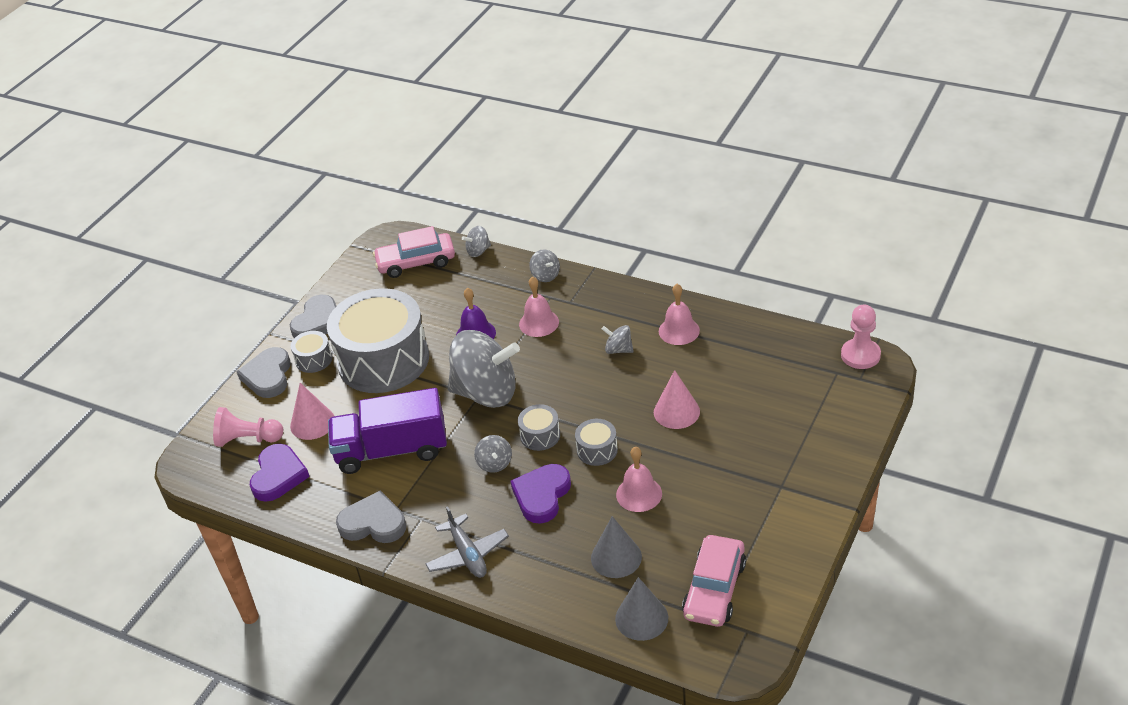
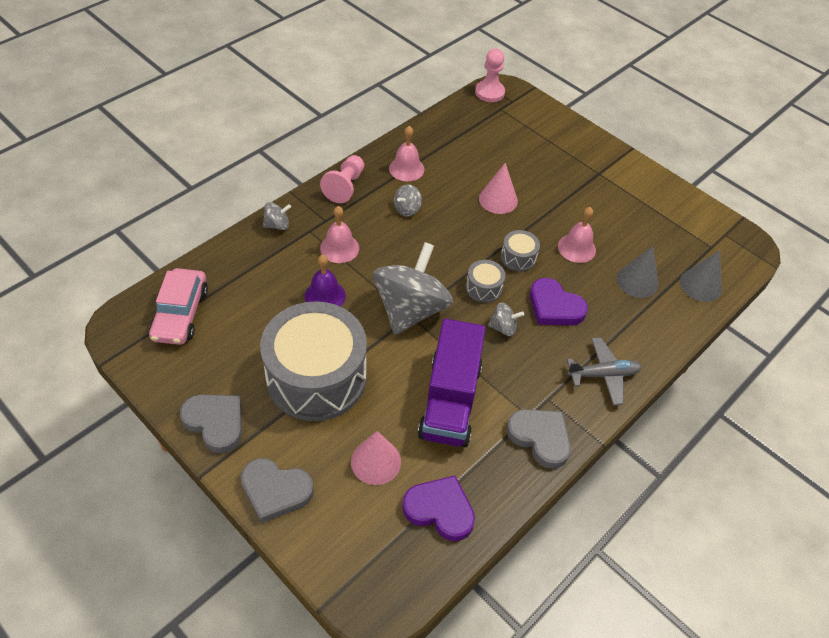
camera: 80 degrees left, 10 degrees up
(248, 439) = (369, 530): pink pawn -> pink pawn (345, 186)
(314, 359) = (276, 440): grey drum -> none
(373, 523) = (540, 438): grey heart -> grey heart turned 105 degrees clockwise
(478, 251) = (203, 261): grey spinning top -> none
(714, 589) = (684, 238): pink car -> none

